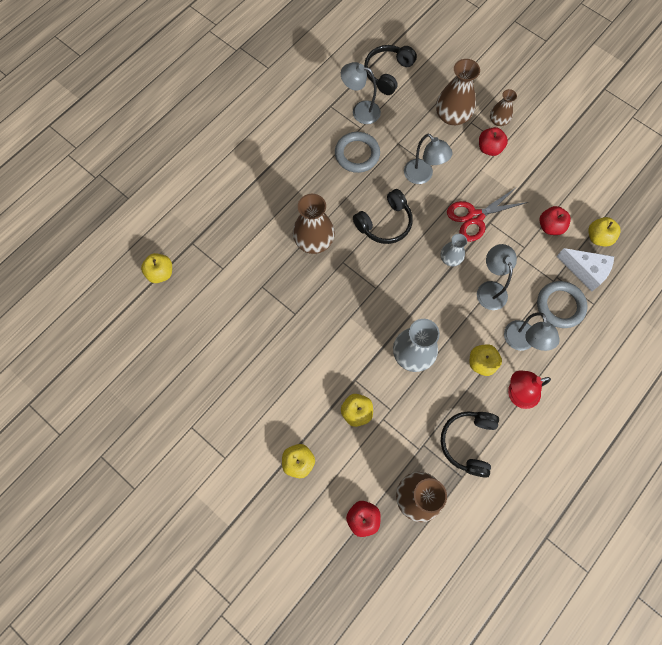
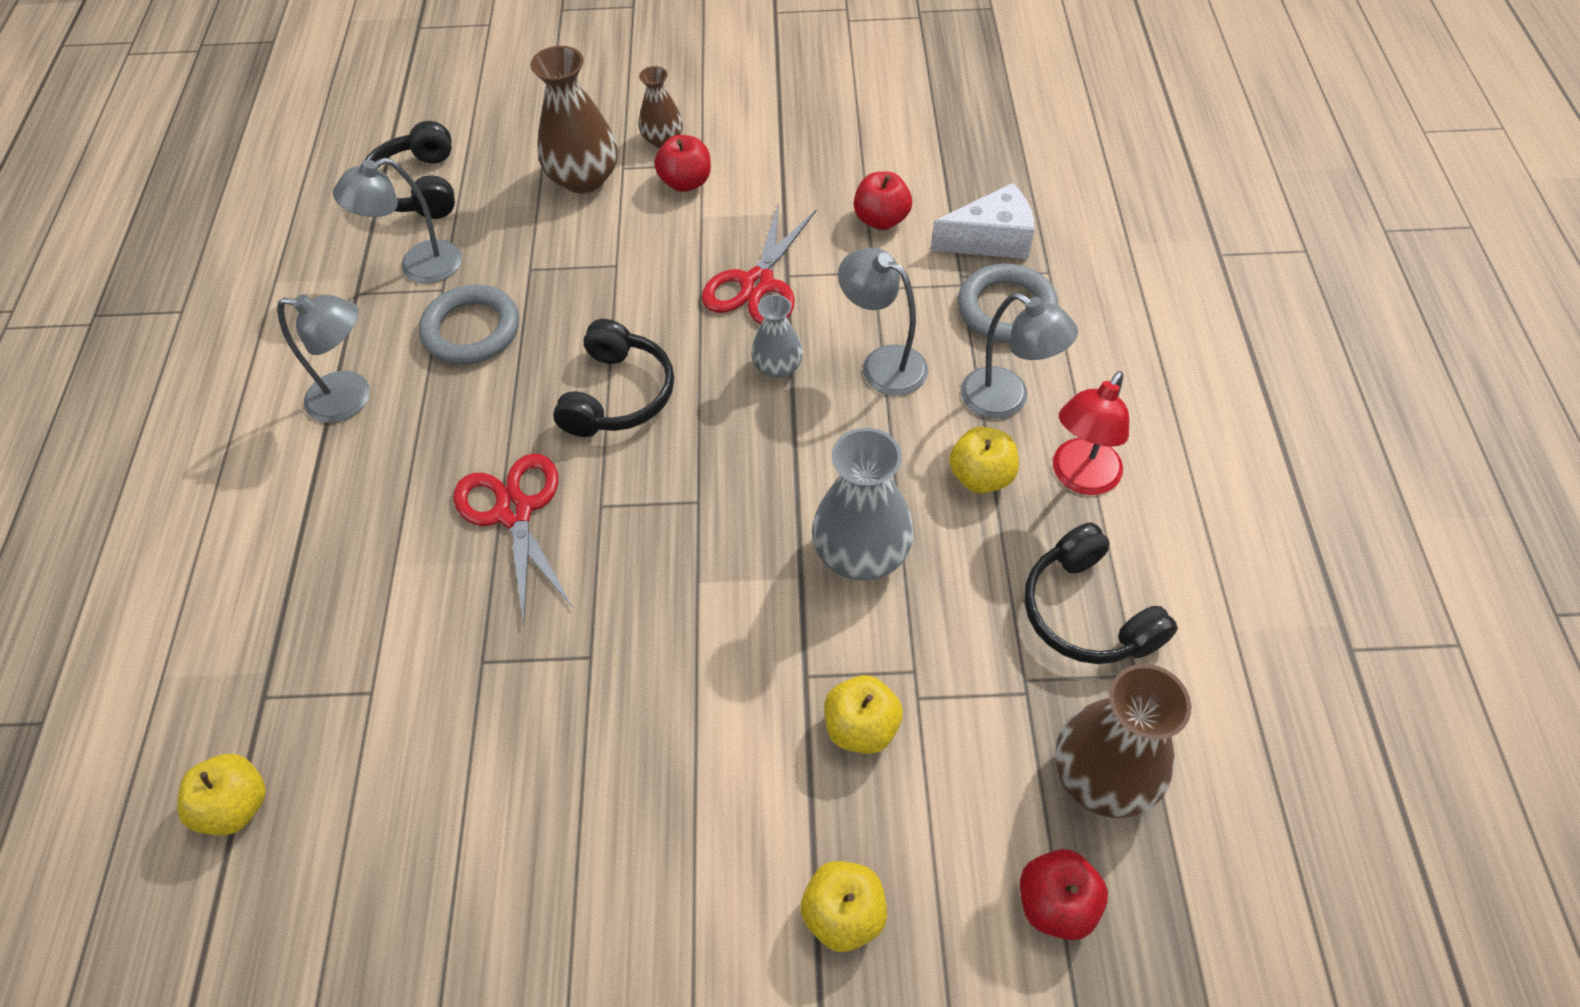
camera: 40 degrees left, 15 degrees down
(314, 240) = (514, 511): brown vase -> red scissors
(422, 176) = (616, 286): grey lamp -> grey lamp (352, 398)
(598, 237) = (961, 186): yellow apple -> none

